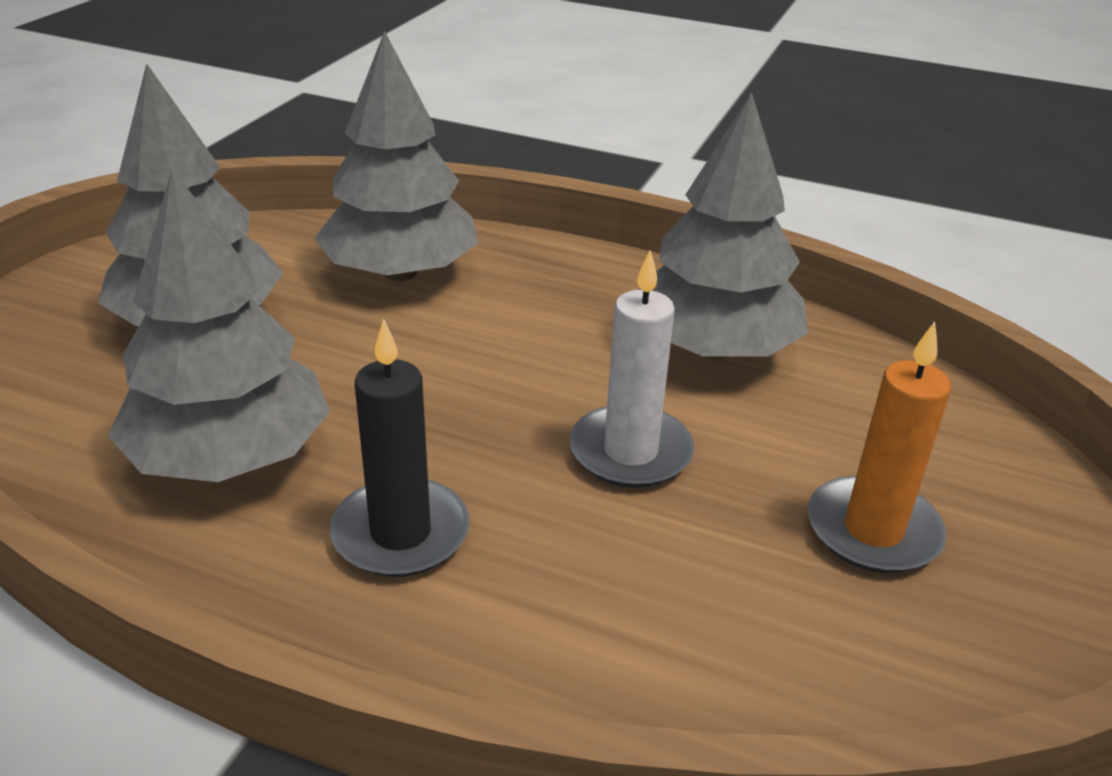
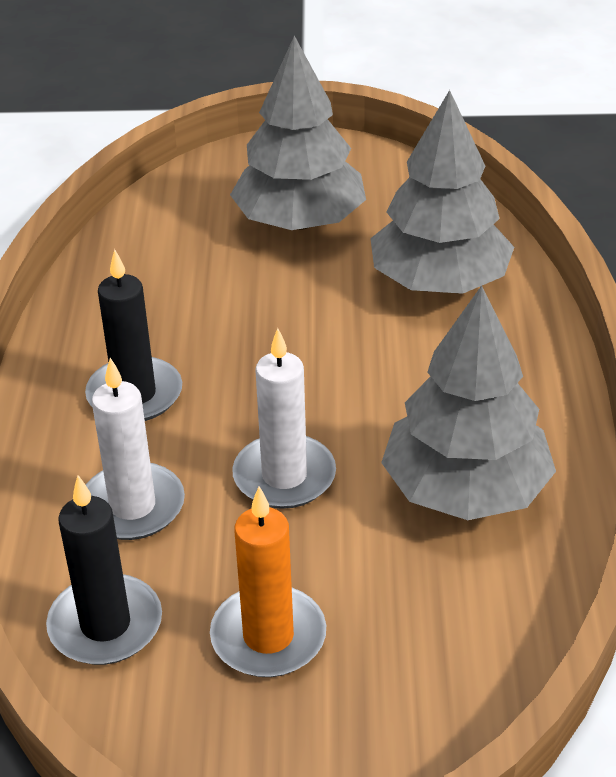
camera: 70 degrees right, 5 degrees up
(230, 457) = (166, 298): grey tree -> none
(613, 588) = (132, 506): none -> white candle
(816, 665) = (105, 624): none -> black candle

